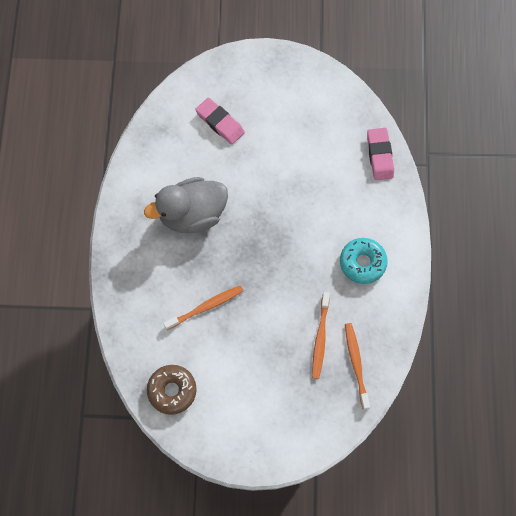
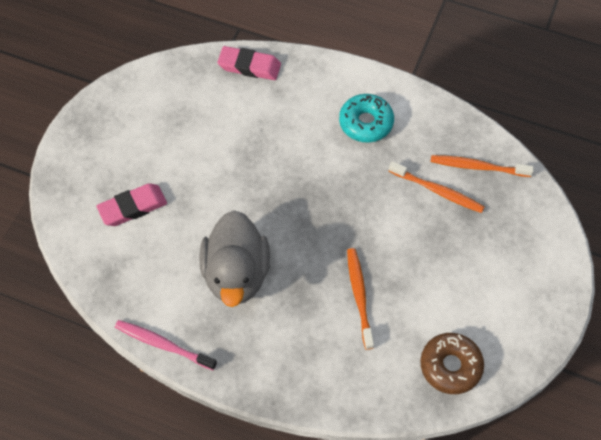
camera: 70 degrees left, 10 degrees down
(121, 186) = (163, 344): none -> pink toothbrush

